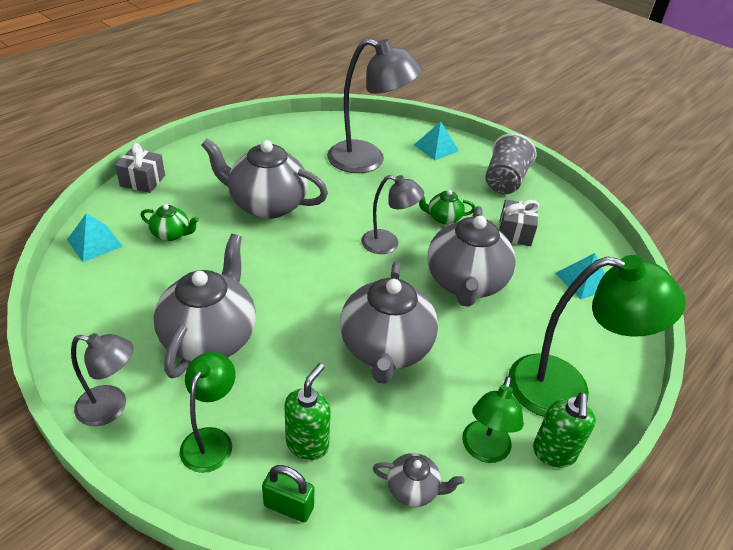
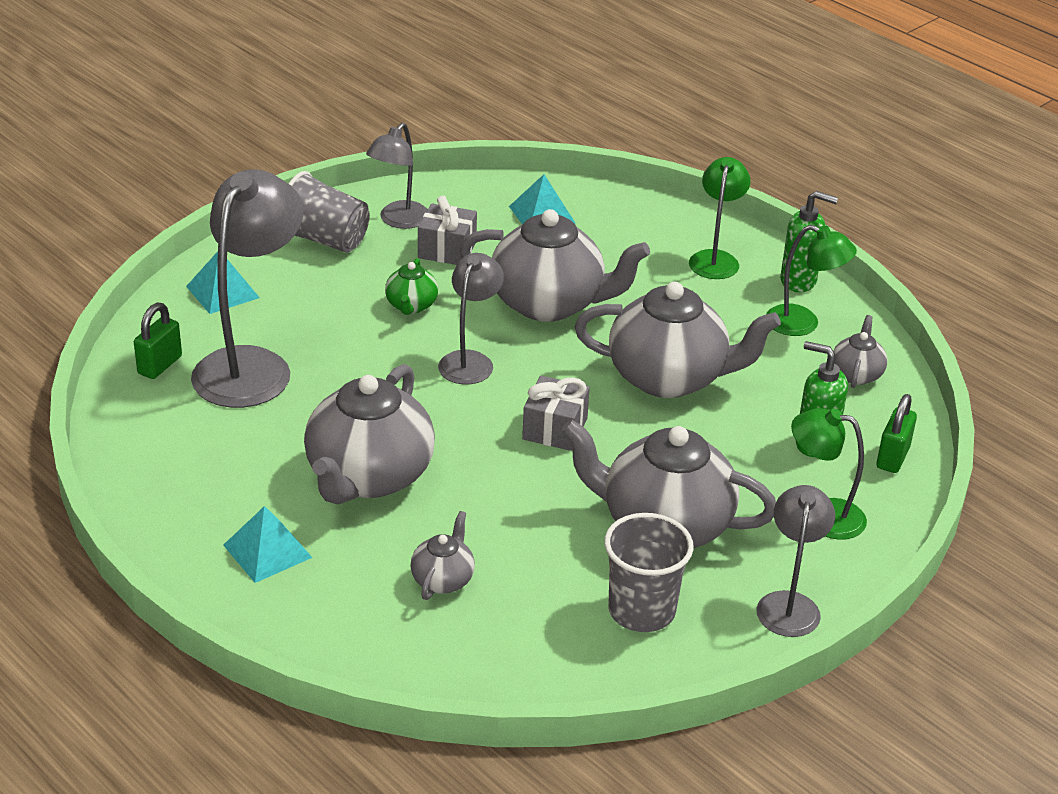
camera: 85 degrees left, 5 degrees down
(94, 243) = (464, 668): turquoise pyramid -> turquoise pyramid (267, 551)
(124, 322) = (641, 610): none -> grey cup
(142, 181) = (286, 629): grey gift -> grey gift (555, 429)
(171, 234) = (443, 579): green teapot -> grey teapot
(362, 132) = (160, 365): none -> green padlock
(541, 211) = (398, 221): none -> grey lamp
(566, 389) = (715, 259): green lamp -> green lamp, size x0.57

